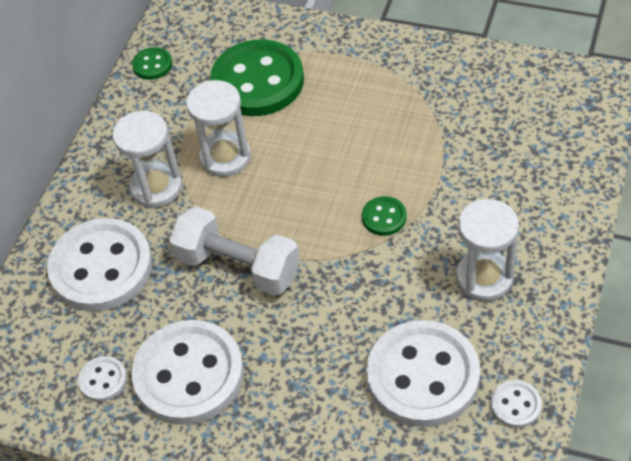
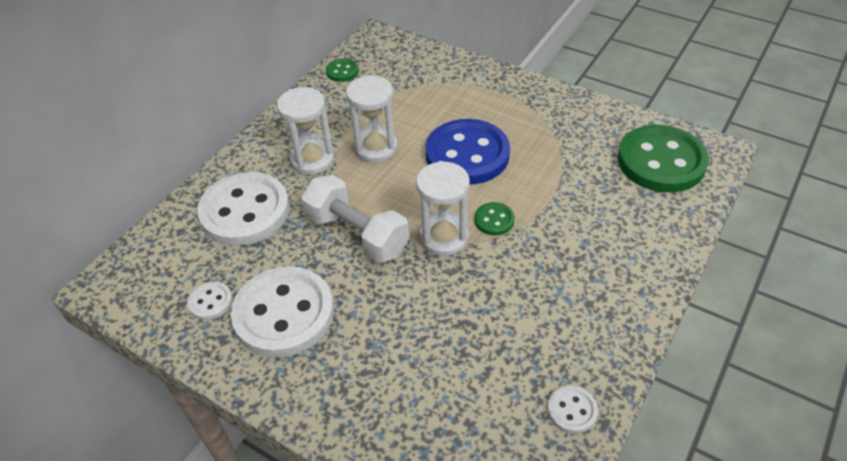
camera: 10 degrees right, 5 degrees down
(258, 81) = (421, 97): green button -> green button (661, 161)
(332, 144) = (467, 154): none -> blue button
(423, 376) = (490, 363): white button -> none
(484, 278) = (570, 289): white hourglass -> white hourglass (444, 237)

